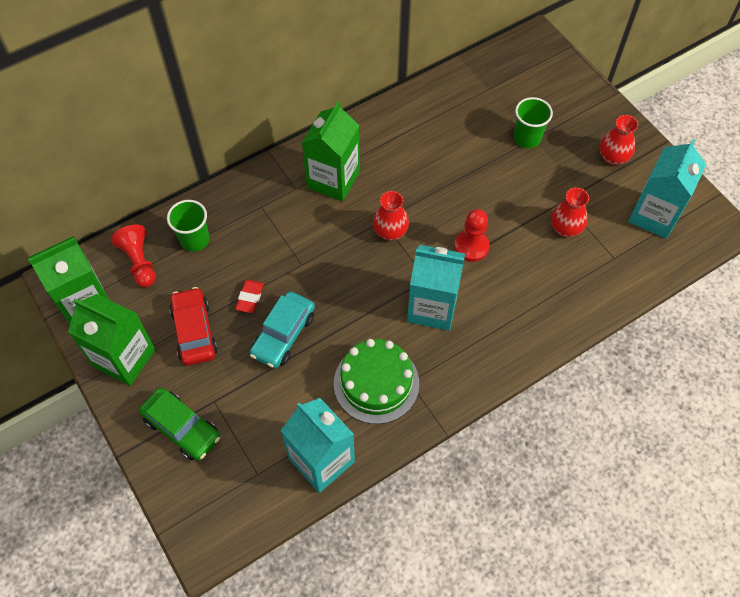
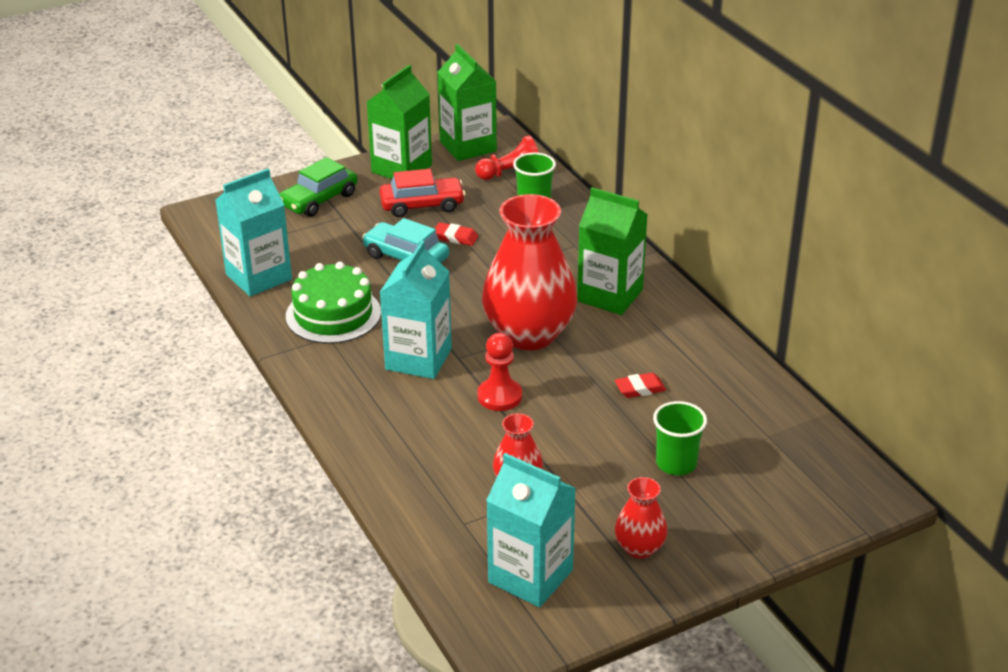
camera: 95 degrees right, 25 degrees down
(390, 232) = (529, 334): red vase -> red vase, size x2.13
(449, 159) = (640, 389): none -> red eraser

